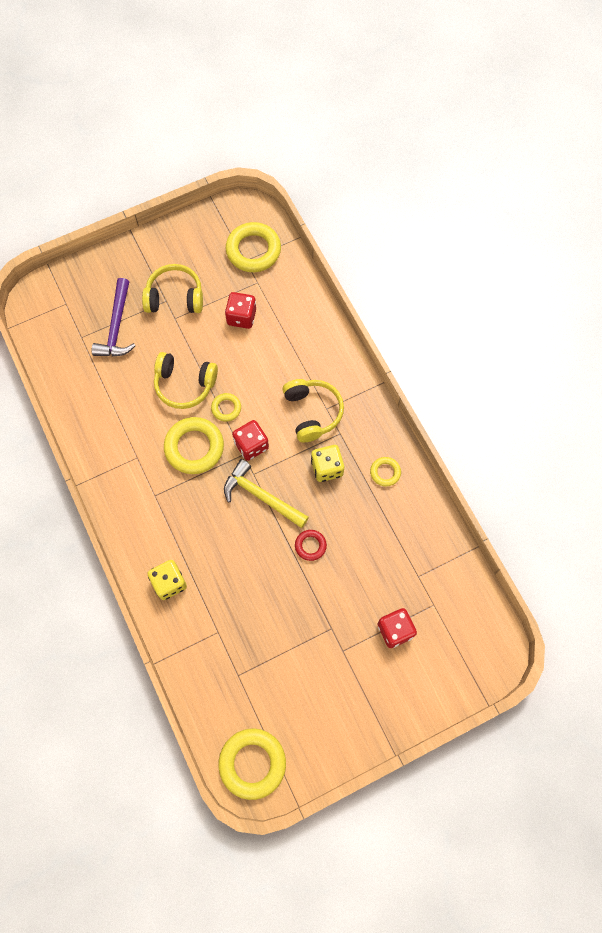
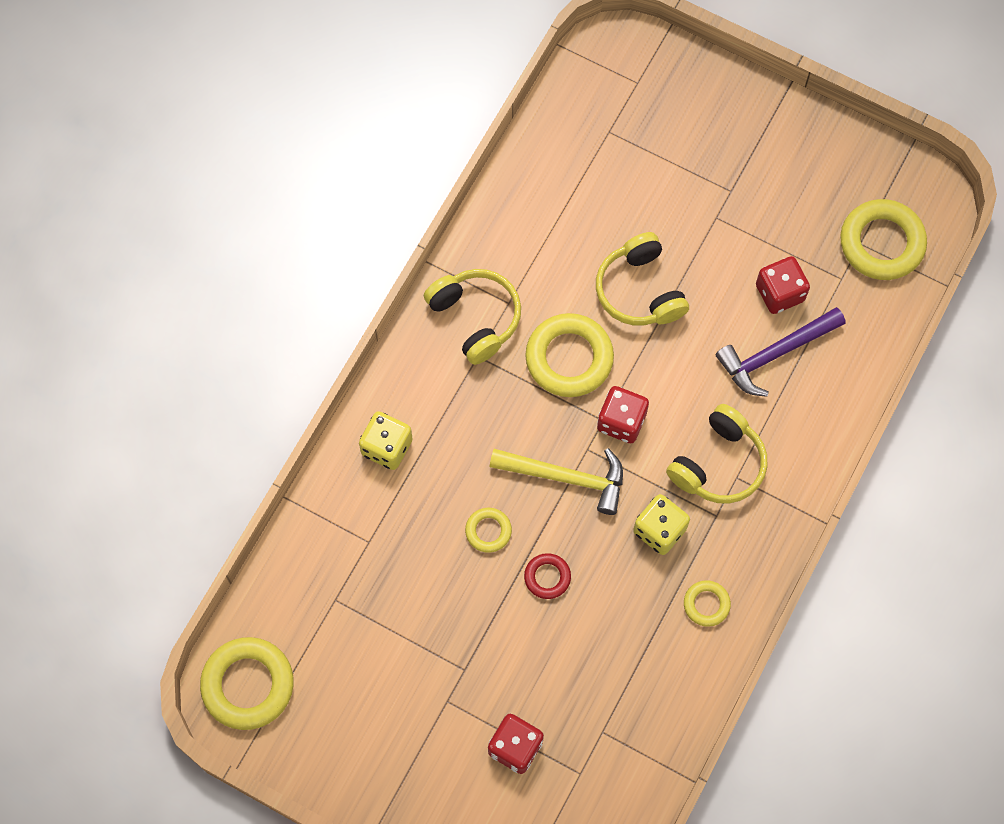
camera: 55 degrees right, 0 degrees up
(116, 327) = (653, 160): purple hammer -> purple hammer (775, 354)
(175, 297) = (743, 198): yellow headphones -> yellow headphones (475, 318)
(226, 408) = (646, 359): yellow ring -> yellow ring (488, 531)
(261, 496) = (566, 477): yellow hammer -> yellow hammer turned 105 degrees clockwise

